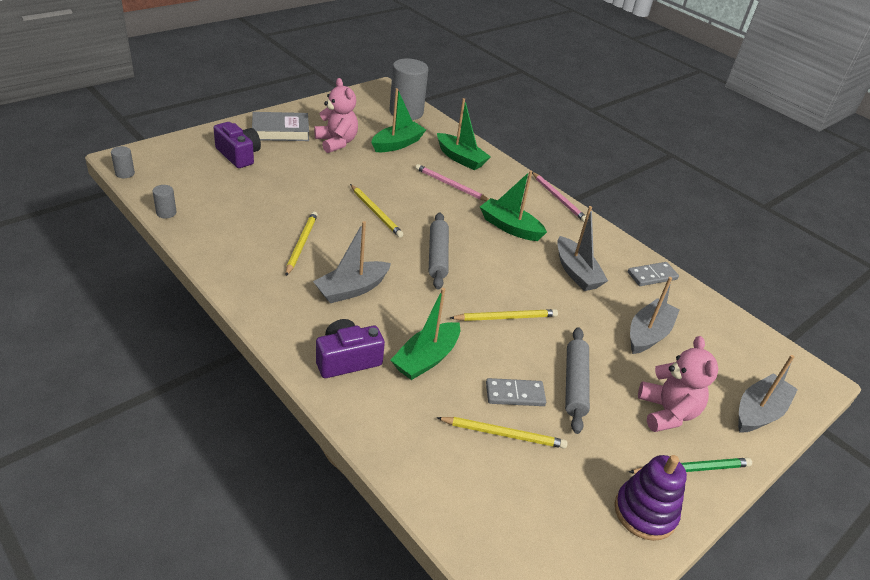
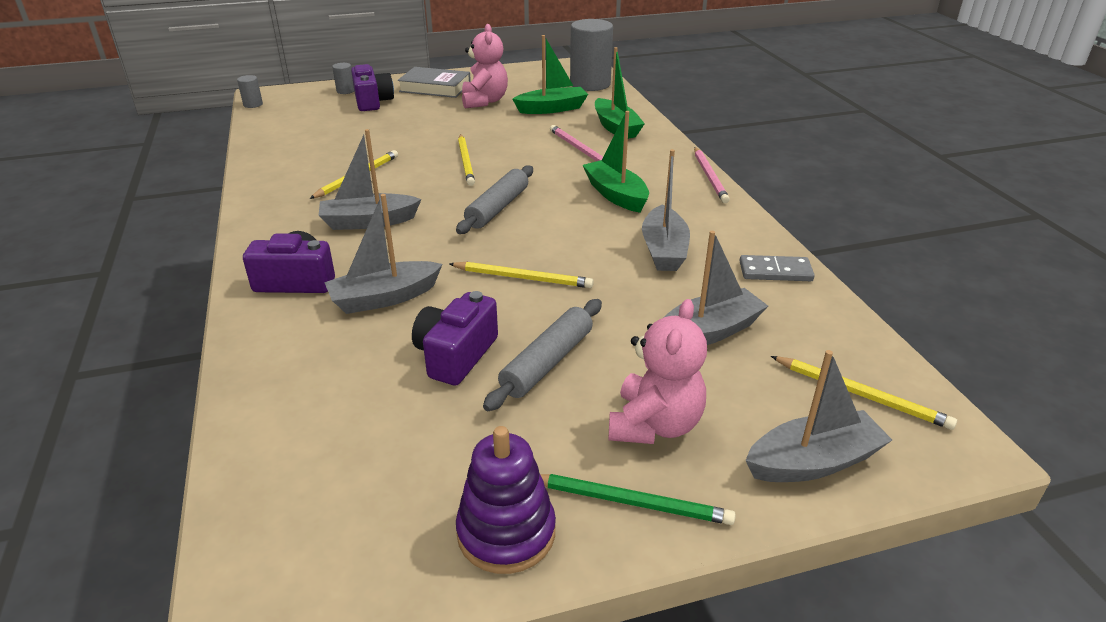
camera: 30 degrees right, 5 degrees down
(166, 213) = (256, 136): grey cylinder -> grey cylinder (345, 91)
(426, 359) = (384, 298): green boat -> grey boat
(503, 434) = (400, 391): yellow pencil -> yellow pencil (861, 394)
(515, 394) = (456, 355): grey domino -> purple camera

